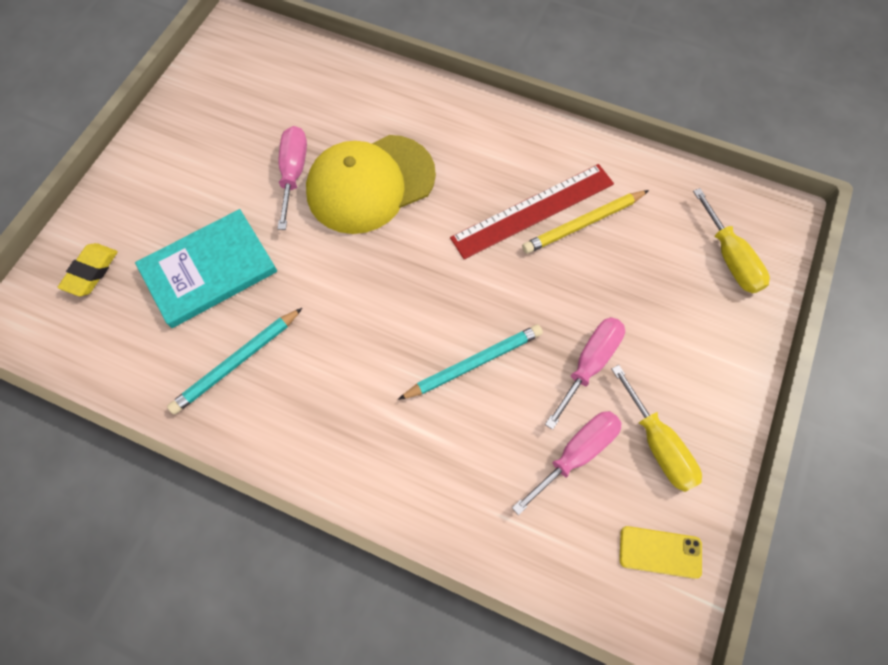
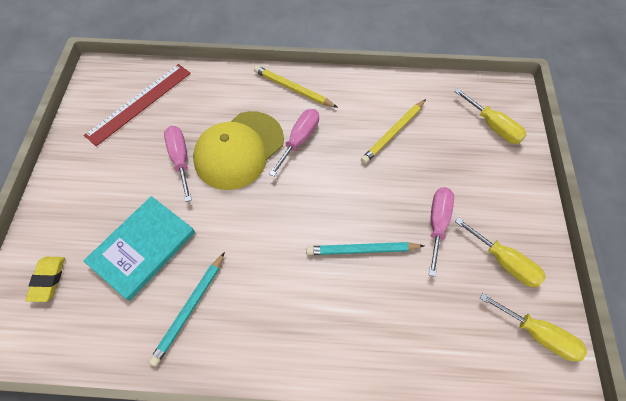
camera: 20 degrees left, 5 degrees down
(473, 122) = (293, 88): none -> yellow pencil
(474, 363) = (361, 249): turquoise pencil -> turquoise pencil turned 135 degrees counterclockwise
(533, 210) = (357, 134): red ruler -> red ruler (139, 103)
(576, 454) = (455, 288): pink screwdriver -> pink screwdriver (299, 140)
(660, 552) = (538, 334): yellow phone -> yellow screwdriver

